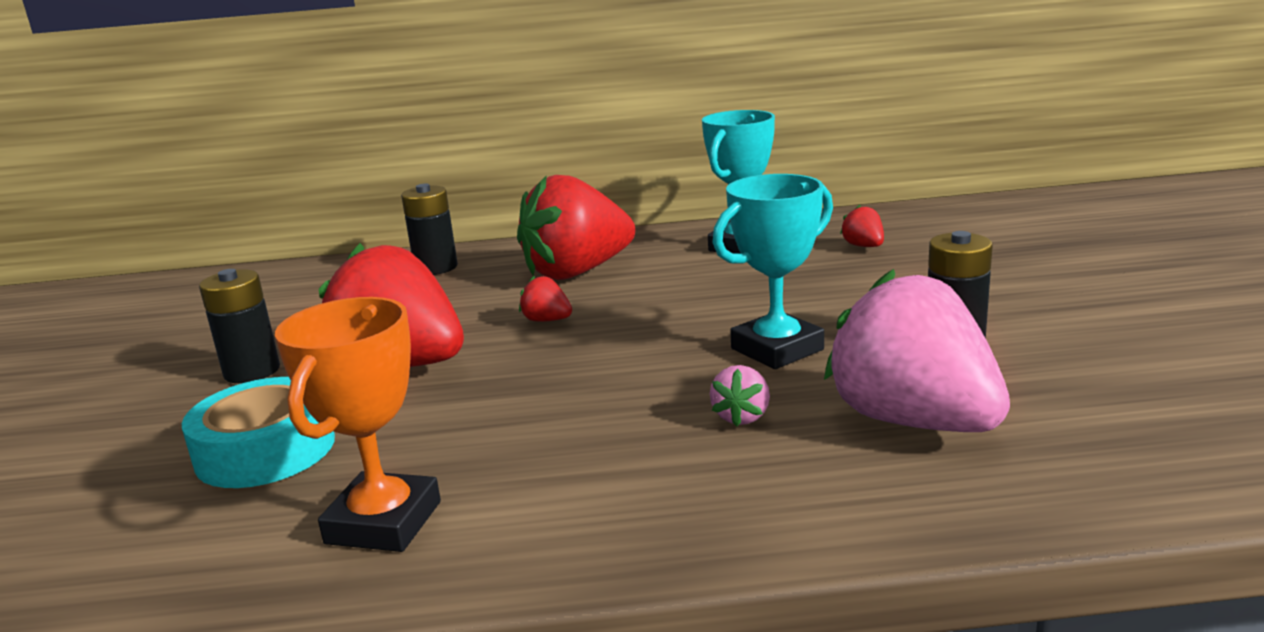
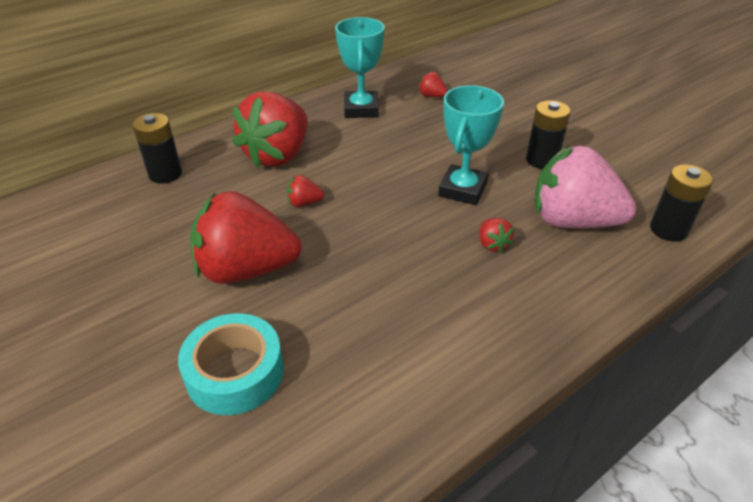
camera: 35 degrees left, 20 degrees up
(252, 371) = (134, 311): black battery -> black battery (668, 229)
(384, 522) = (381, 393): orange trophy -> none
(741, 417) = (492, 244): pink strawberry -> red strawberry

